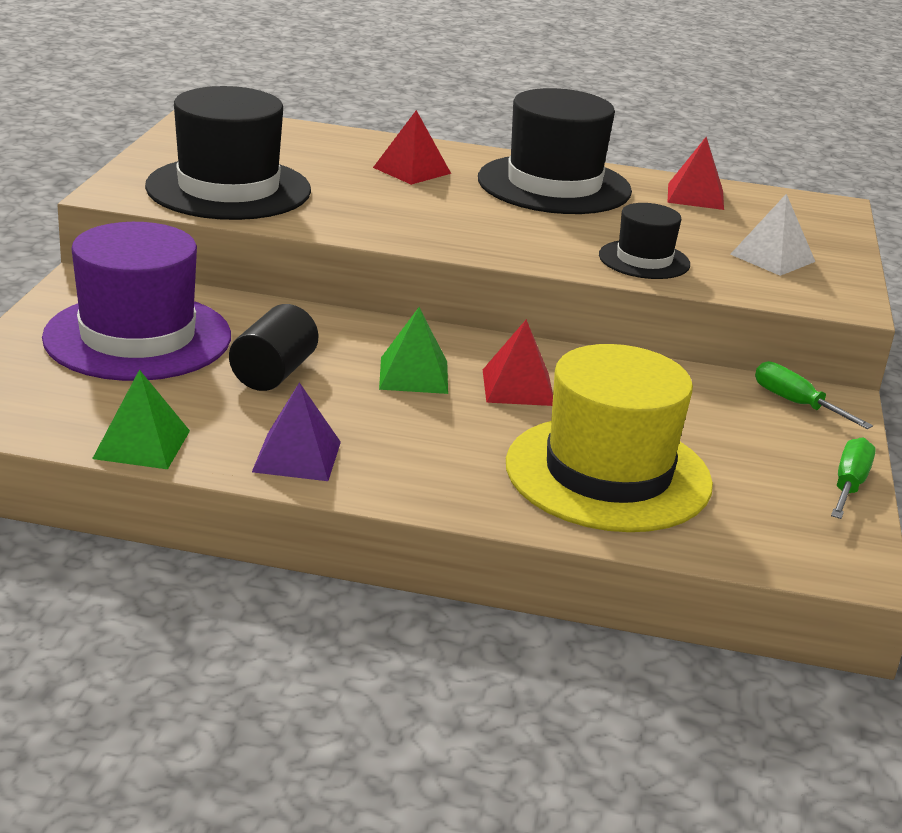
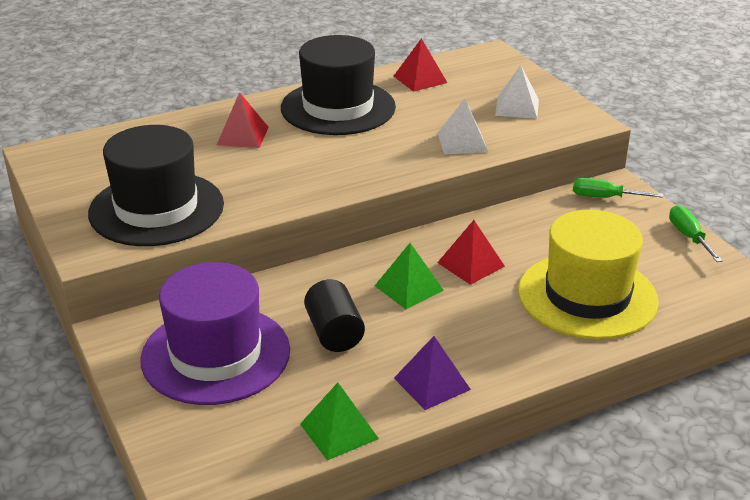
camera: 35 degrees left, 5 degrees up
(644, 260) = (462, 142): black hat -> white pyramid

